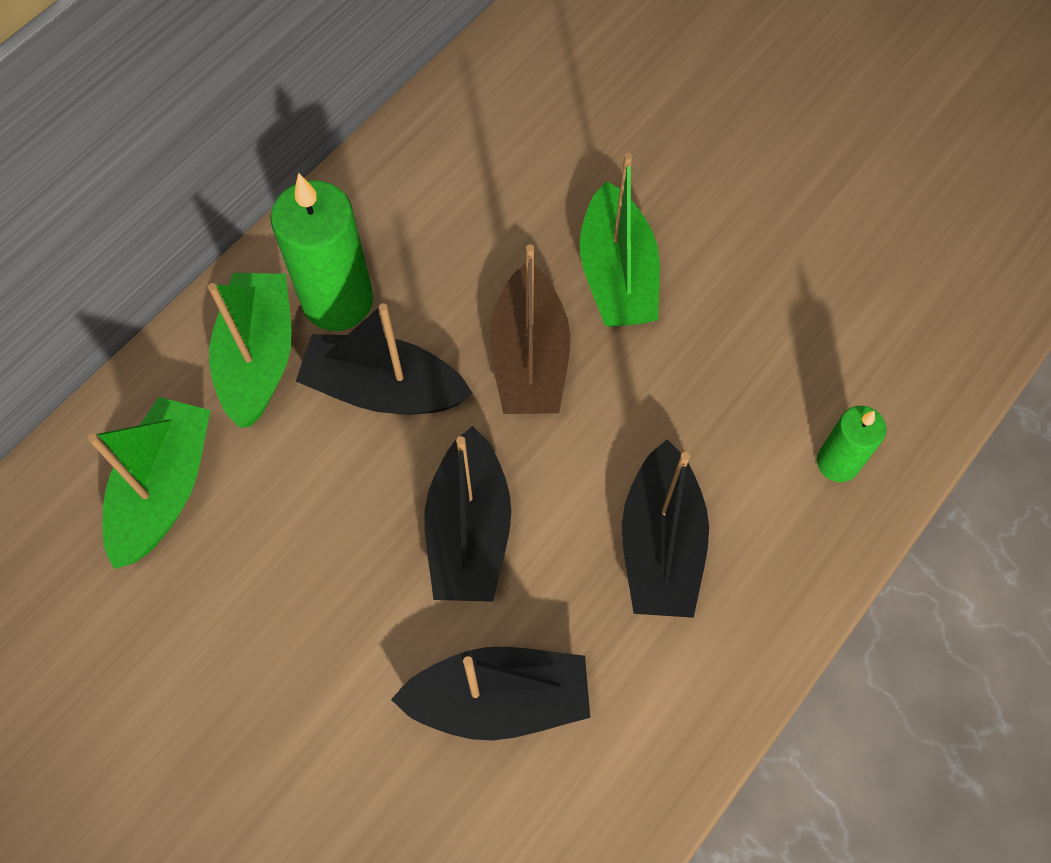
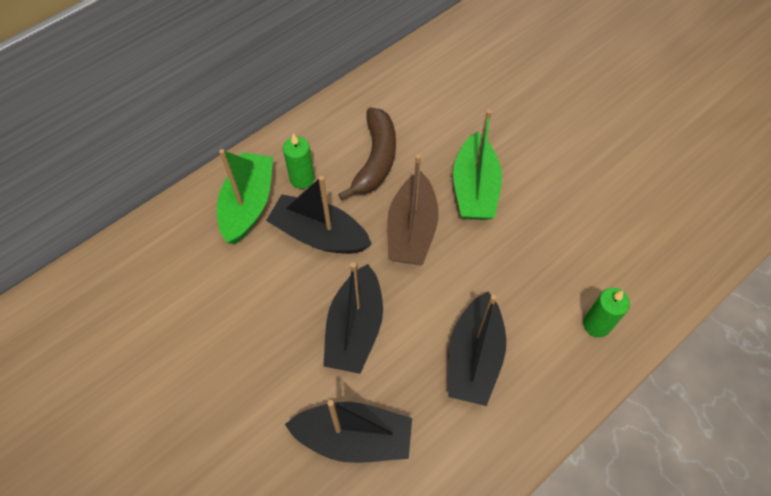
camera: 10 degrees right, 5 degrees down
(165, 489) = (176, 273): green boat -> none
(338, 301) = (302, 179): green candle -> green candle, size x0.57
(451, 250) = (375, 159): none -> brown banana

